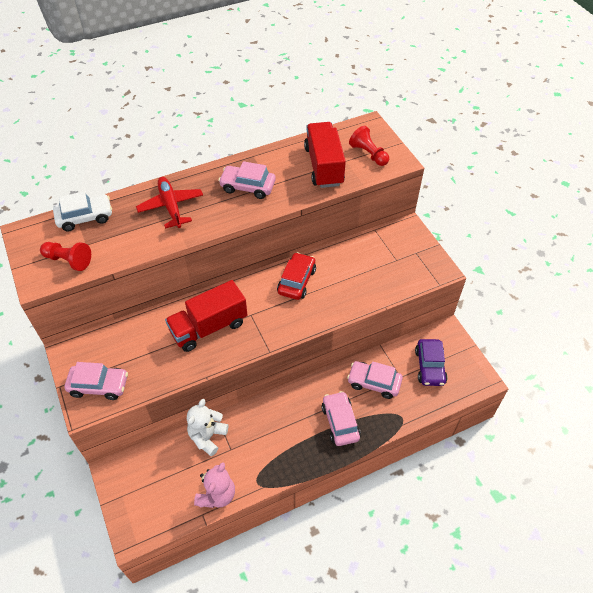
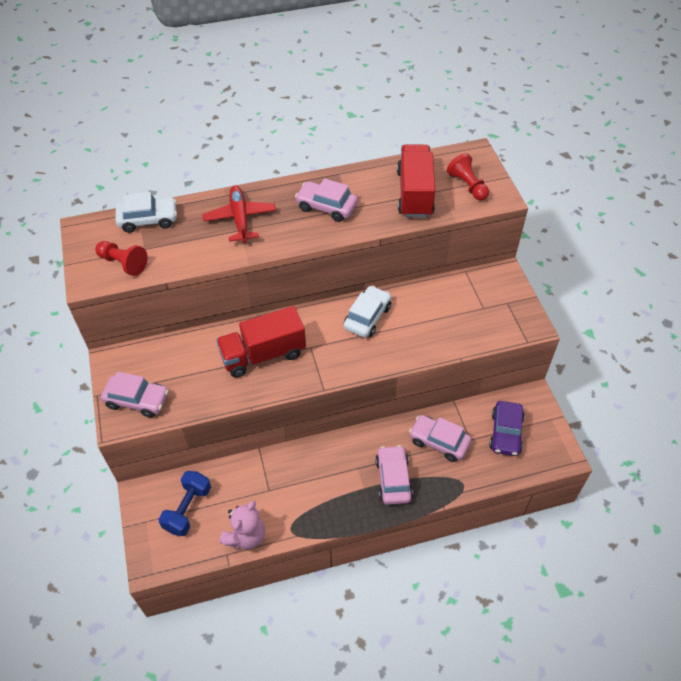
camera: 10 degrees right, 0 degrees up
(159, 478) = (188, 509): none -> blue dumbbell
(207, 436) = (246, 473): white teddy bear -> none
(296, 281) = (367, 317): red car -> white car

